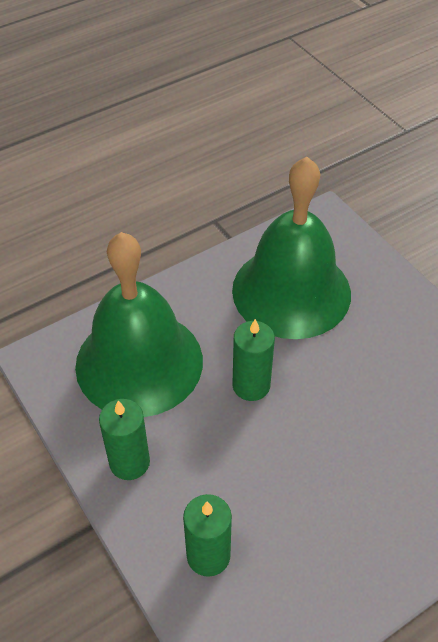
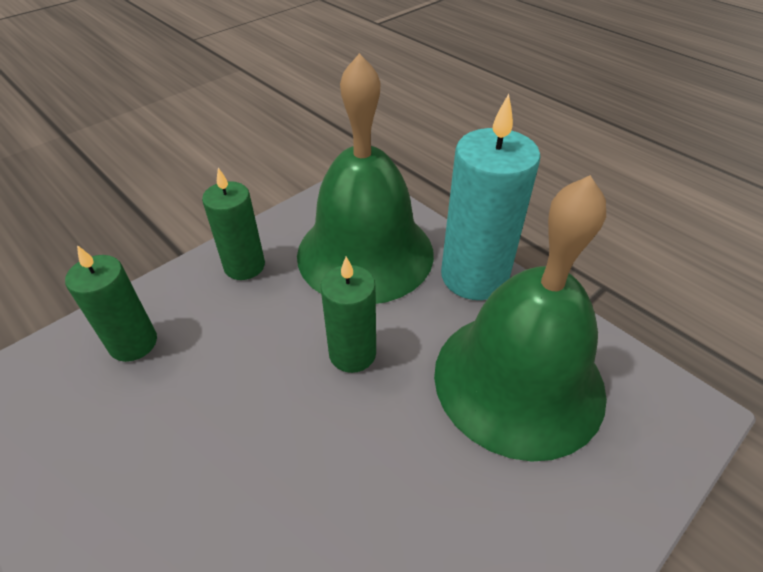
camera: 80 degrees right, 5 degrees down
(188, 292) = (474, 276): none -> turquoise candle

